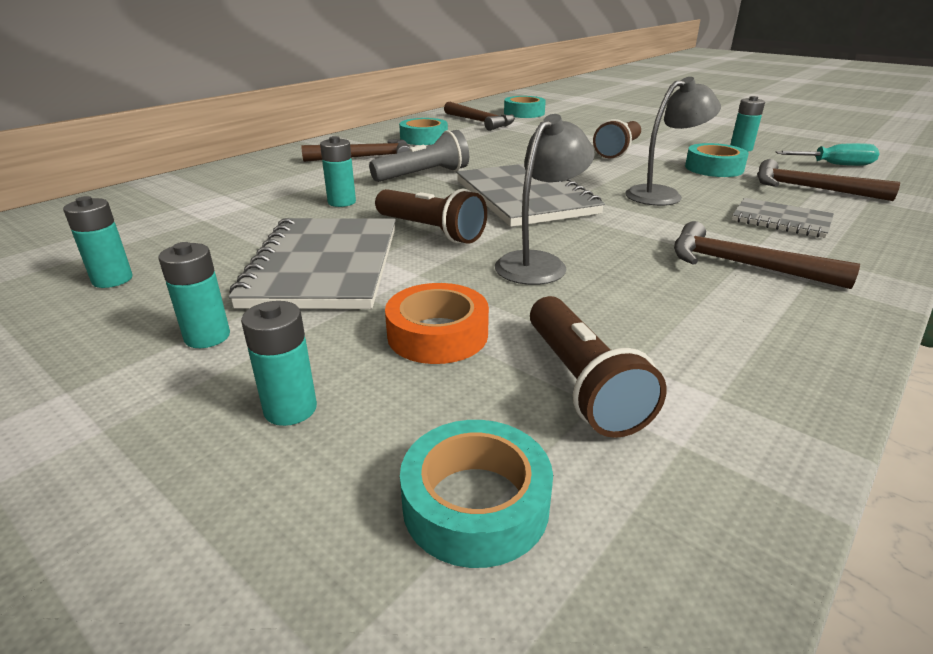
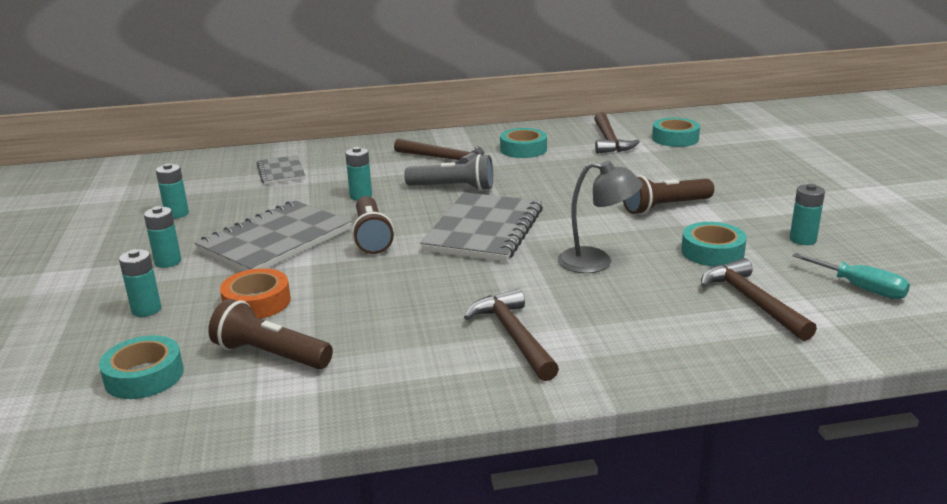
camera: 40 degrees right, 5 degrees down
(539, 263) = (388, 283): grey lamp -> none
(581, 383) = (270, 355): brown flashlight -> brown flashlight turned 90 degrees clockwise
(781, 220) = (638, 317): grey notebook -> grey notebook (281, 172)

